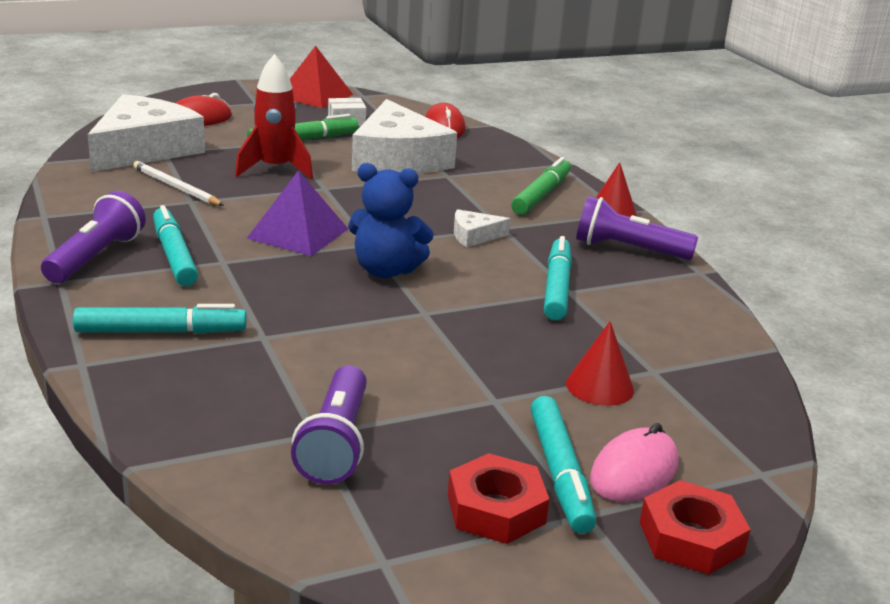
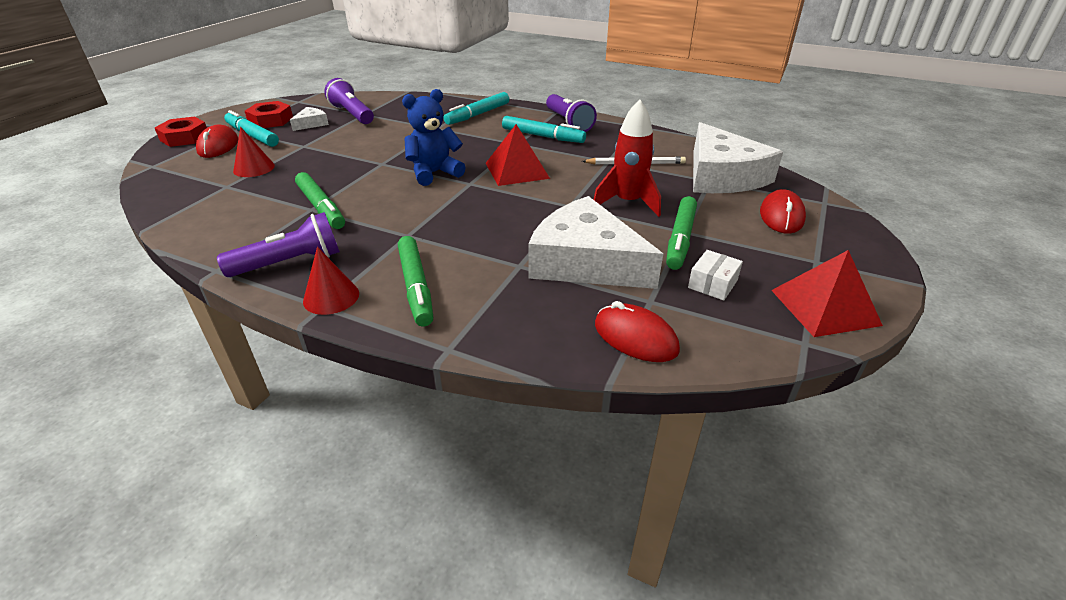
camera: 140 degrees right, 10 degrees up
(298, 233) = (517, 170): purple pyramid -> red pyramid
(474, 236) = (417, 218): white cheese -> white cheese (311, 124)
(557, 287) = (321, 207): turquoise marker -> green marker
(634, 472) = (218, 146): pink mouse -> red mouse

